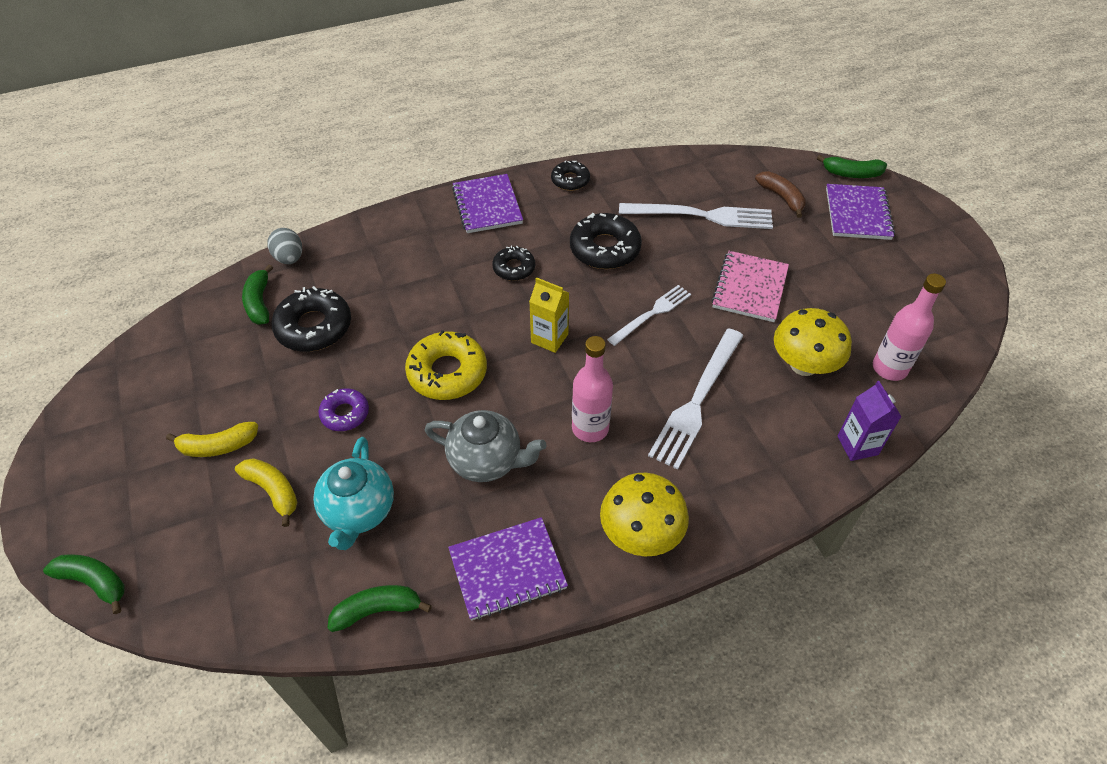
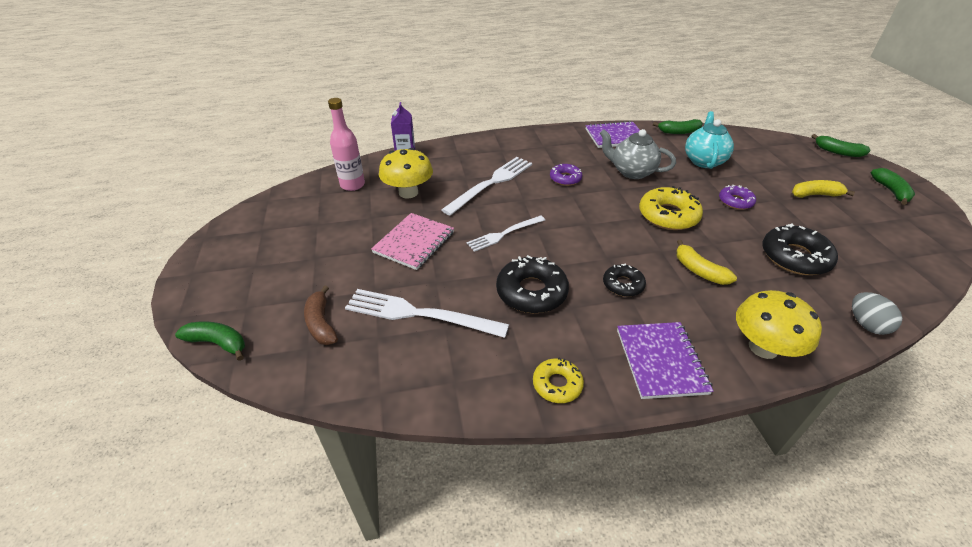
camera: 170 degrees left, 10 degrees down
(259, 302) = (862, 283): green banana -> green banana (891, 191)
(273, 491) = (761, 173): yellow banana -> yellow banana (699, 270)
(549, 338) = (590, 227): yellow carton -> none
(570, 180) = (557, 384): black donut -> yellow donut
(590, 428) = (565, 178): pink bottle -> purple donut
(641, 533) = (544, 140): yellow mushroom -> yellow mushroom (763, 347)
(858, 214) = (261, 294): purple notebook -> none

